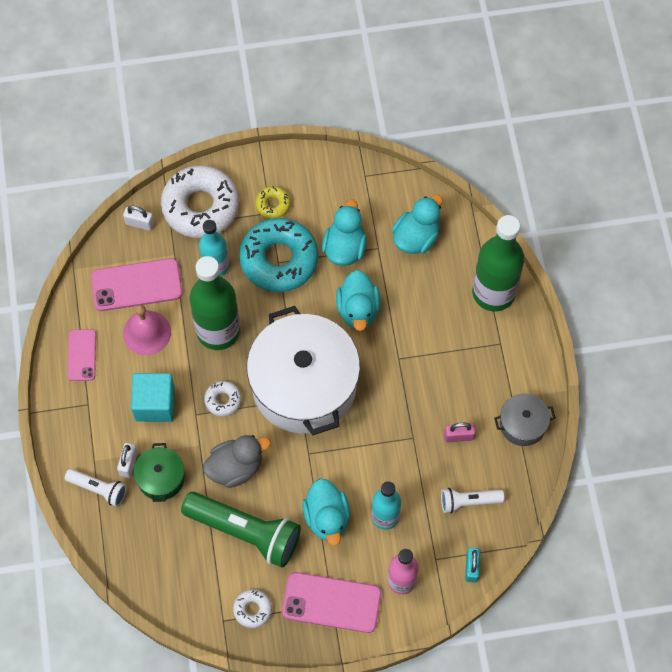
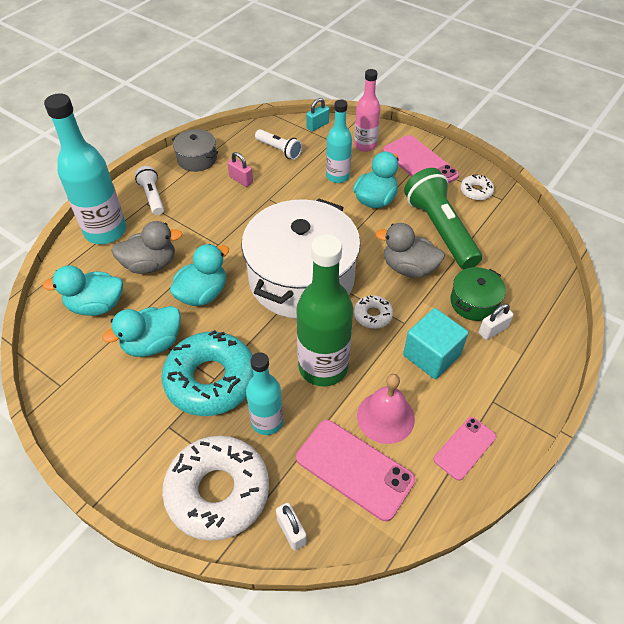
camera: 135 degrees left, 15 degrees down
(98, 489) = (534, 332): white flashlight -> white flashlight (152, 197)
(273, 205) = (157, 431): yellow donut -> none
(423, 298) = (150, 264): none -> grey duck
(493, 293) = (105, 231): green bottle -> turquoise bottle

